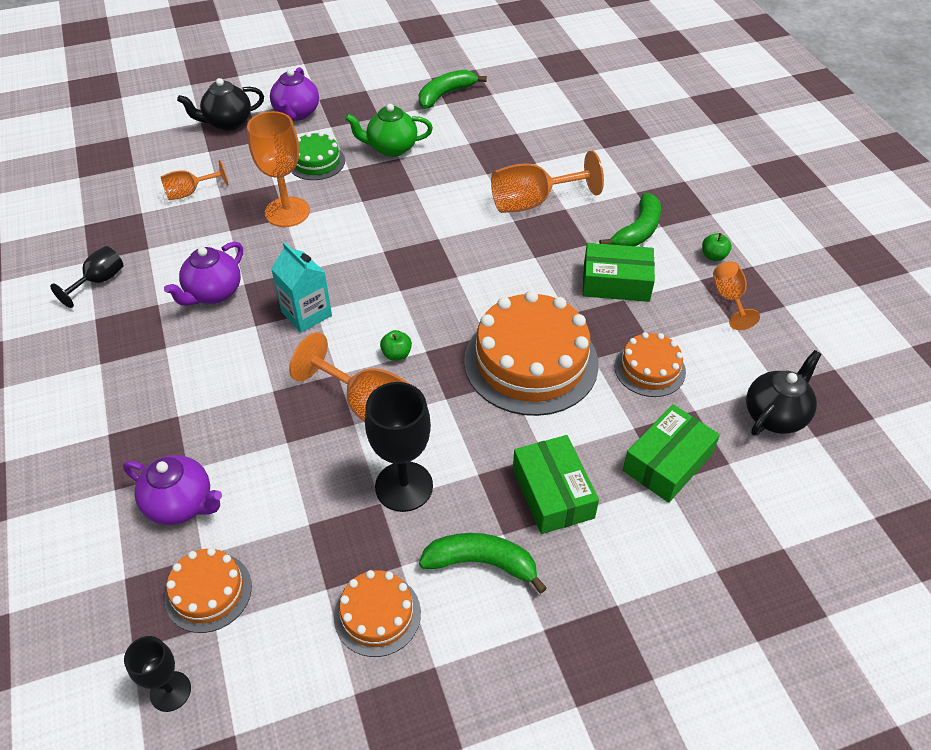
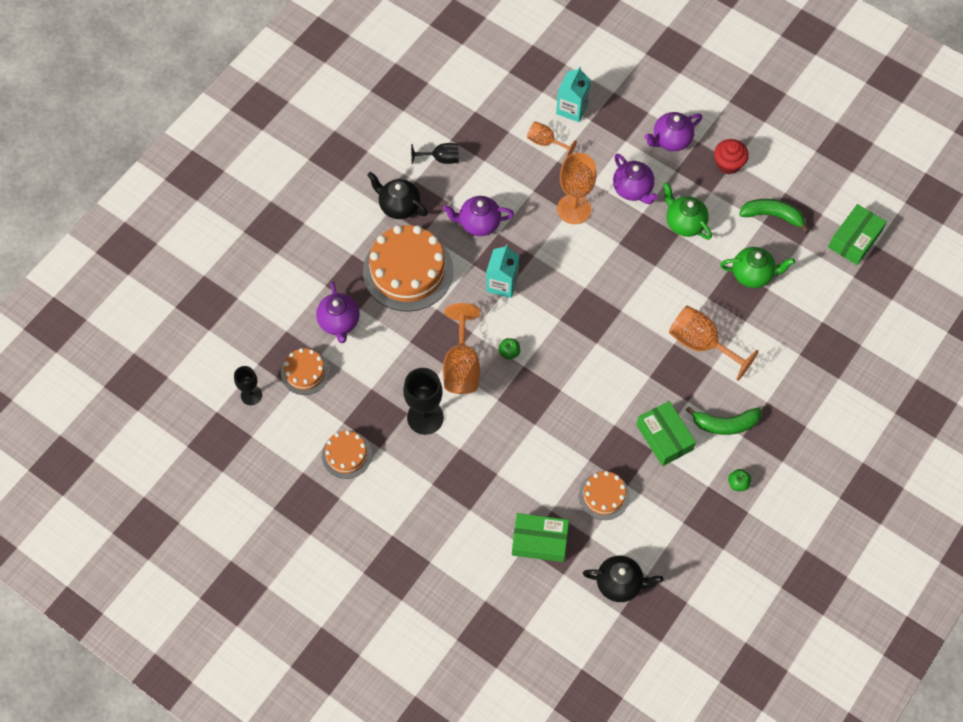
camera: 55 degrees right, 15 degrees up
(179, 156) = (572, 108): none -> turquoise carton
(227, 123) = (626, 108): black teapot -> black teapot (398, 206)
(316, 162) = (633, 189): green cake -> purple teapot
(364, 93) = (728, 164): none -> red cupcake
(481, 563) = (408, 484): green banana -> none
(492, 134) = (753, 274): none -> green teapot
(531, 362) = (559, 427): orange cake -> orange cake (408, 271)
(552, 493) = (475, 493): green box -> green box (854, 239)
(729, 299) = (703, 512): orange goblet -> none

